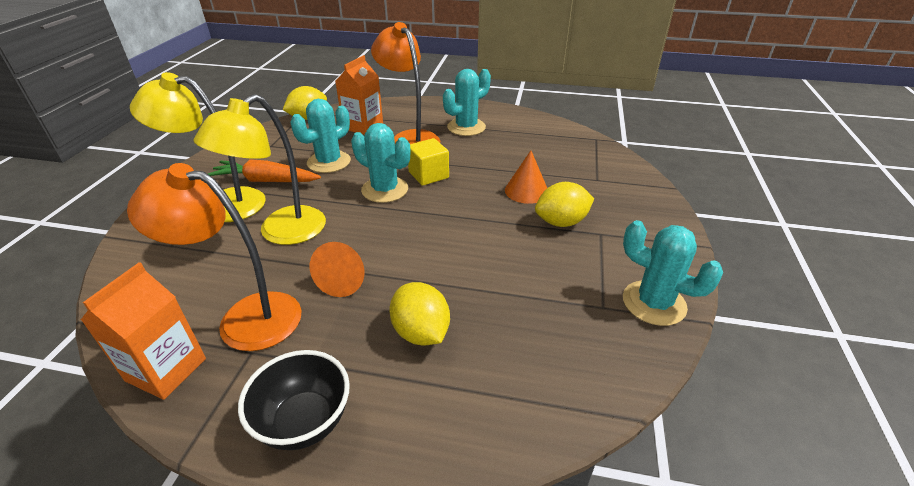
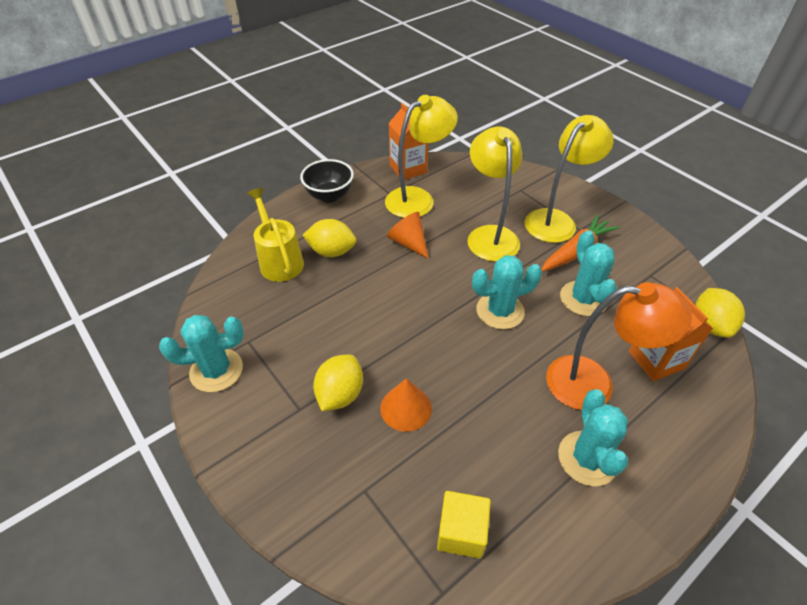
camera: 130 degrees right, 10 degrees up
(245, 317) = (418, 198): orange lamp -> yellow lamp
(428, 175) = (500, 353): yellow cube -> yellow cube (461, 532)
(486, 371) = (279, 260): none -> yellow watering can

